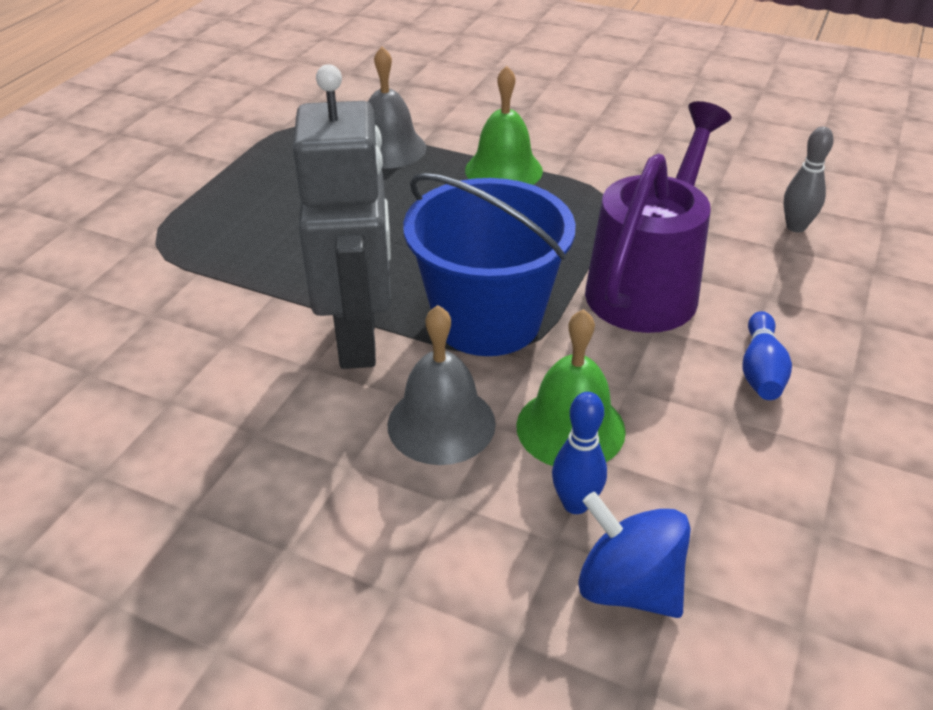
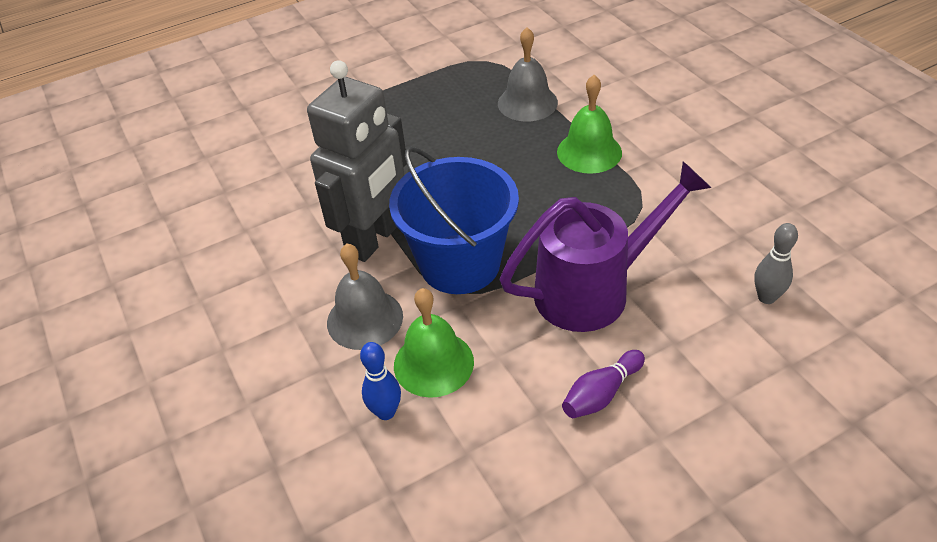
camera: 40 degrees right, 5 degrees up
(628, 586) = (362, 478): blue spinning top -> none
(761, 370) = (601, 393): blue bowling pin -> purple bowling pin

